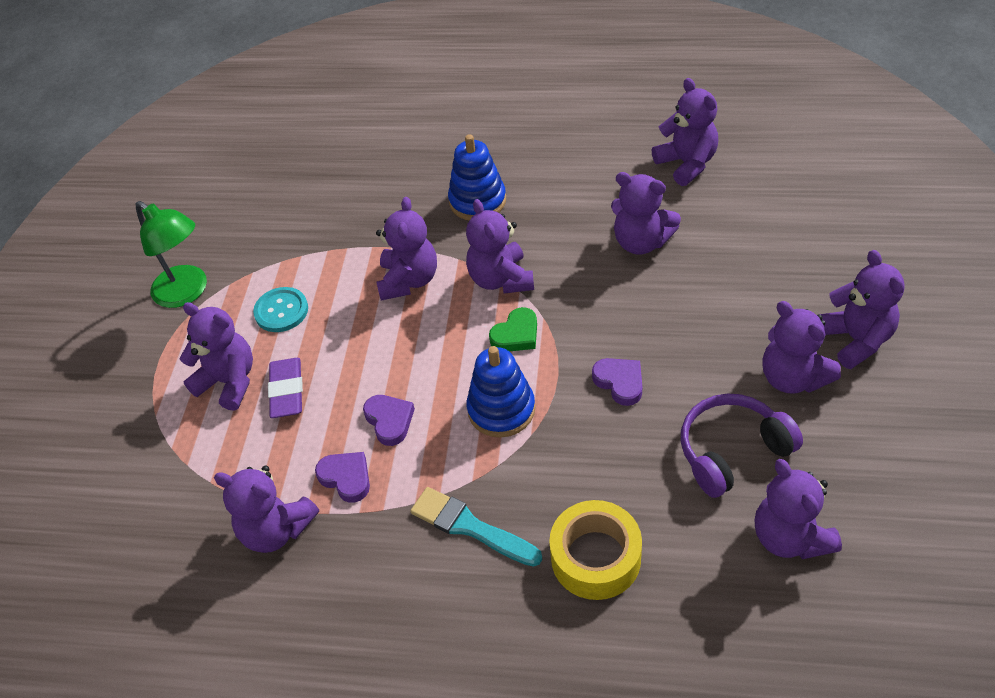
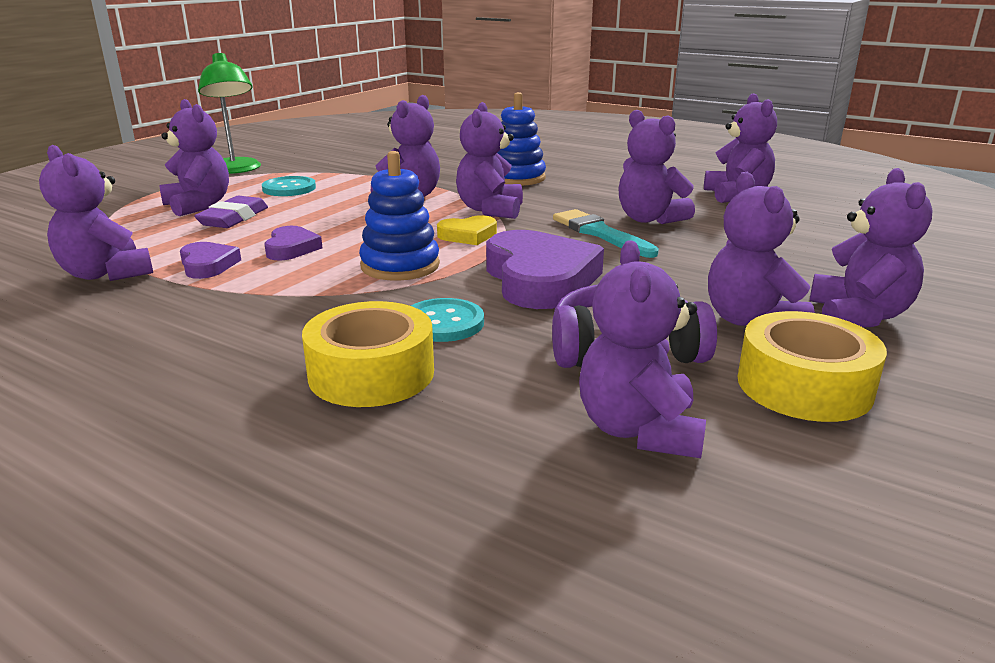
camera: 20 degrees right, 25 degrees down
(470, 527) = (271, 318): turquoise brush -> turquoise brush (600, 233)
(516, 334) = (468, 235): green heart -> yellow heart
(595, 475) = (443, 323): none -> turquoise button
(620, 382) = (540, 279): purple heart -> purple heart, size x1.97
(857, 445) = (804, 386): none -> yellow tape

